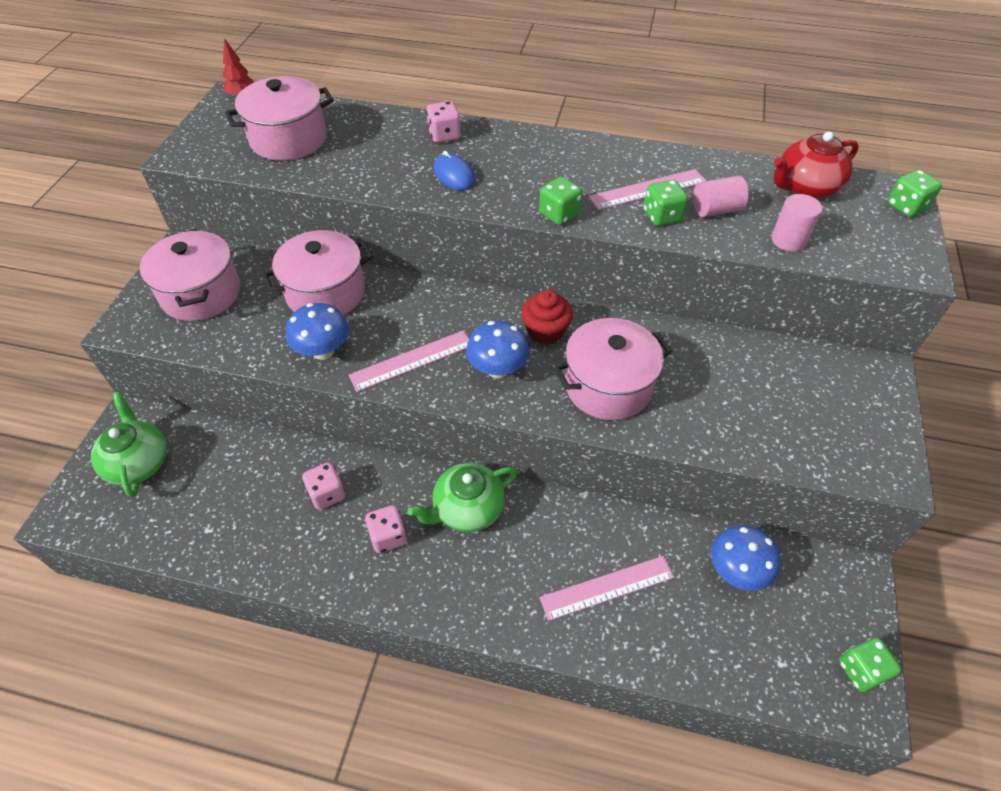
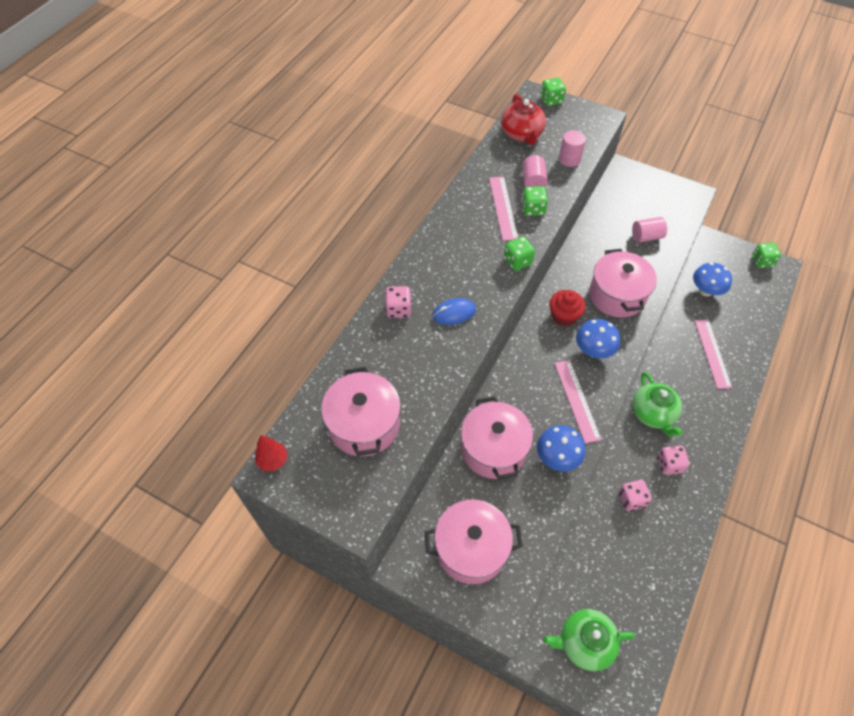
camera: 75 degrees left, 5 degrees up
(747, 412) = (646, 236): none -> pink cylinder

